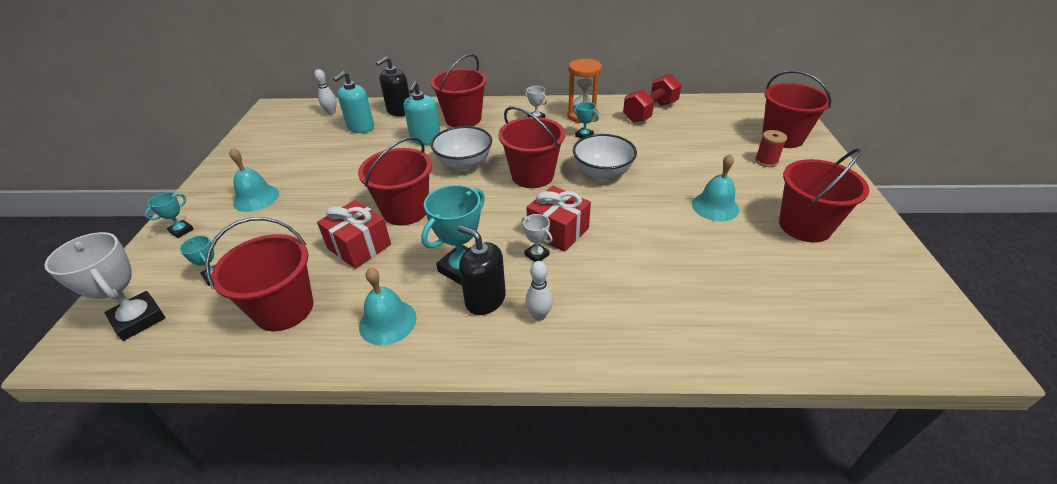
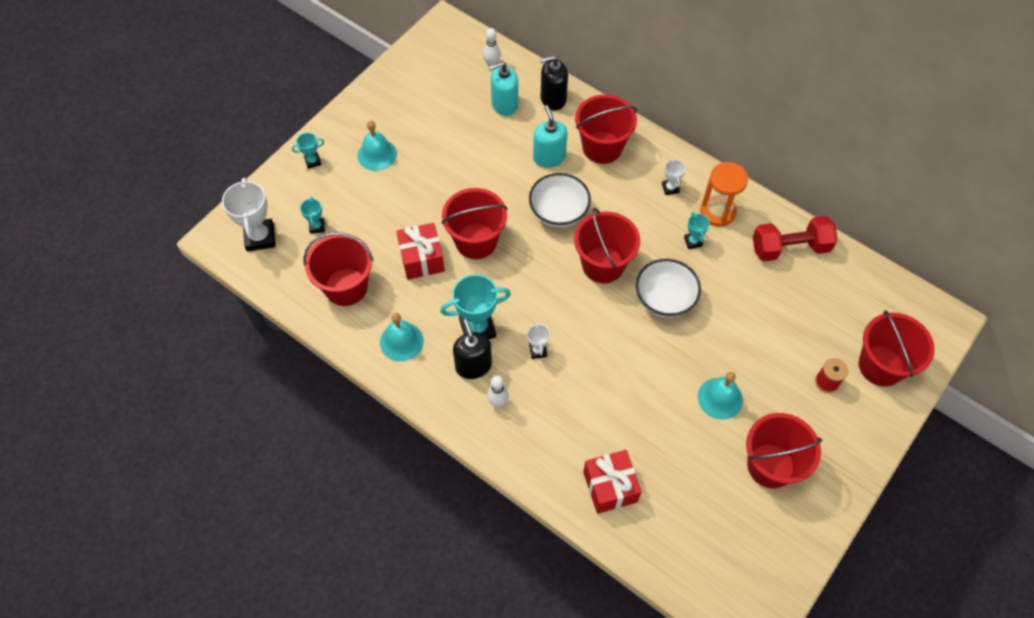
camera: 35 degrees right, 20 degrees up
(425, 139) = (549, 157): turquoise soap dispenser -> turquoise soap dispenser turned 120 degrees clockwise
(558, 231) = (572, 338): red gift -> red gift (610, 487)

